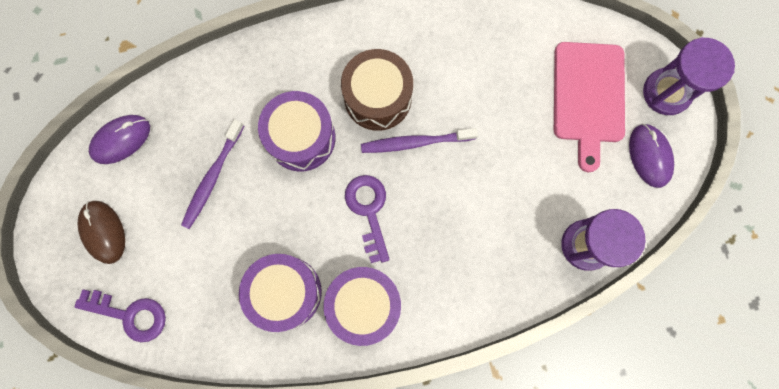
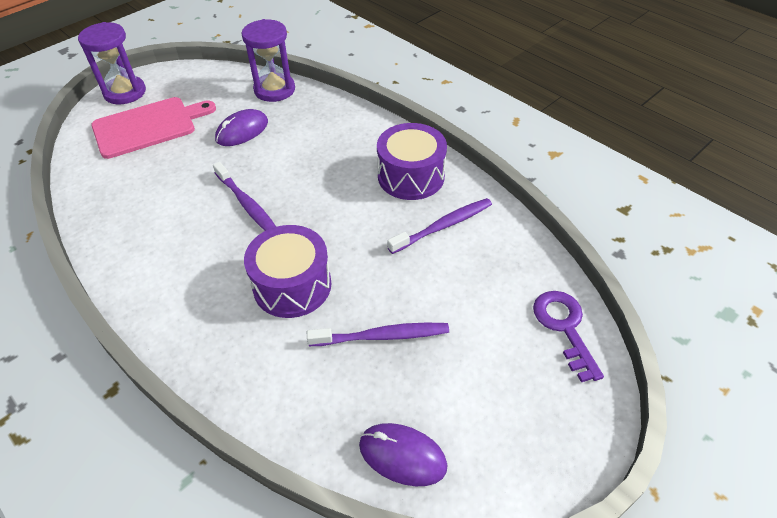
camera: 120 degrees left, 30 degrees down
(103, 232) = (513, 404): brown mouse -> none
(285, 292) = (443, 226): purple drum -> purple toothbrush
(368, 211) = (331, 207): purple key -> none
(377, 98) = (216, 248): brown drum -> none
(649, 156) = (184, 84): purple mouse -> purple mouse (242, 131)

